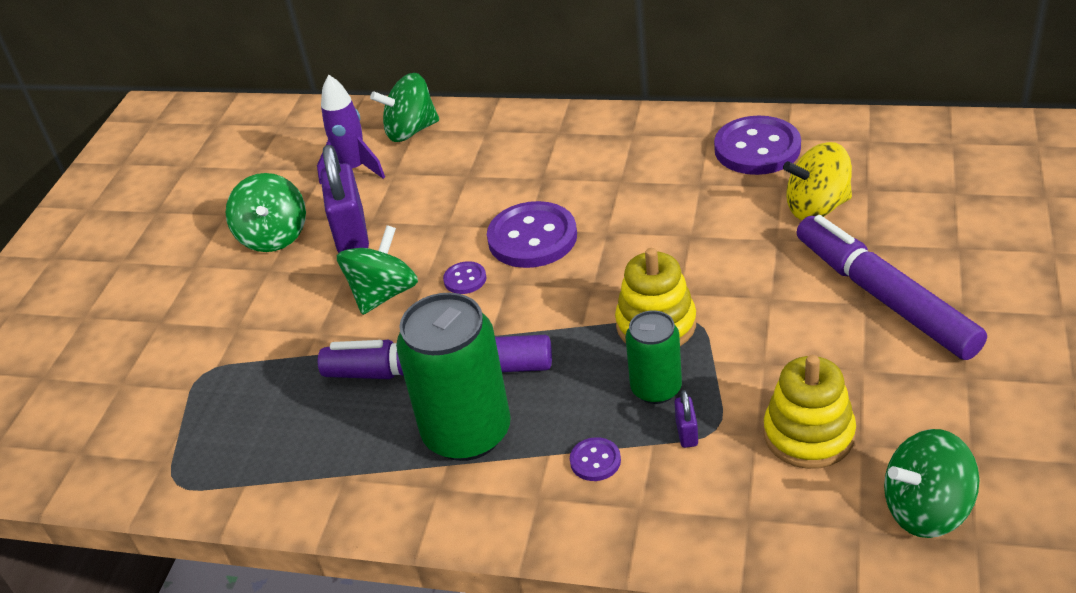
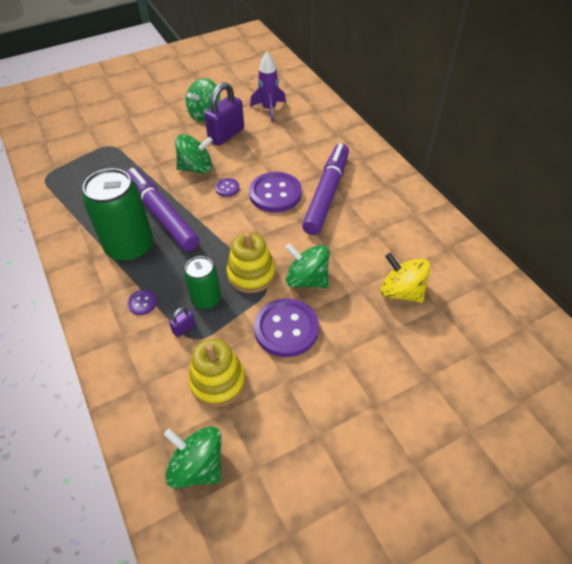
camera: 45 degrees right, 10 degrees up
(411, 131) = (312, 110): green spinning top -> green spinning top (307, 280)
(757, 148) = (426, 240): purple button -> purple button (286, 329)
(884, 297) = (352, 362): purple marker -> purple marker (327, 194)

